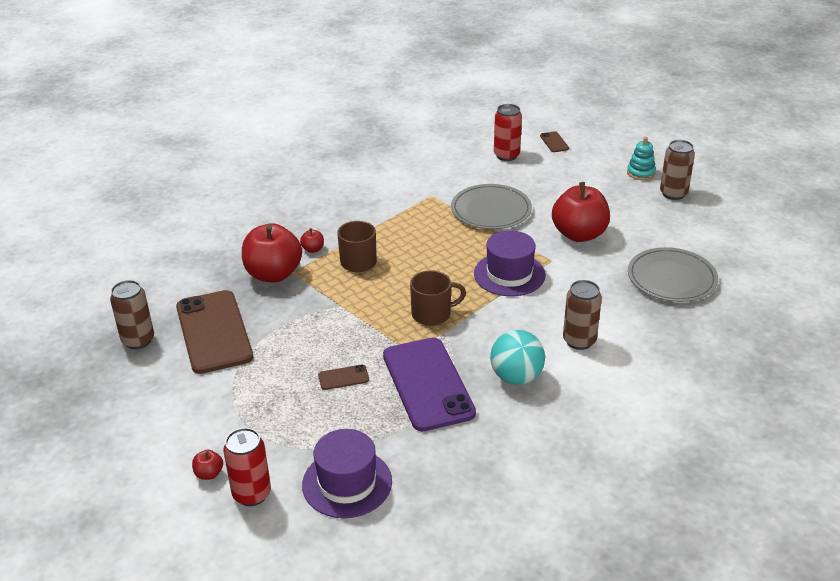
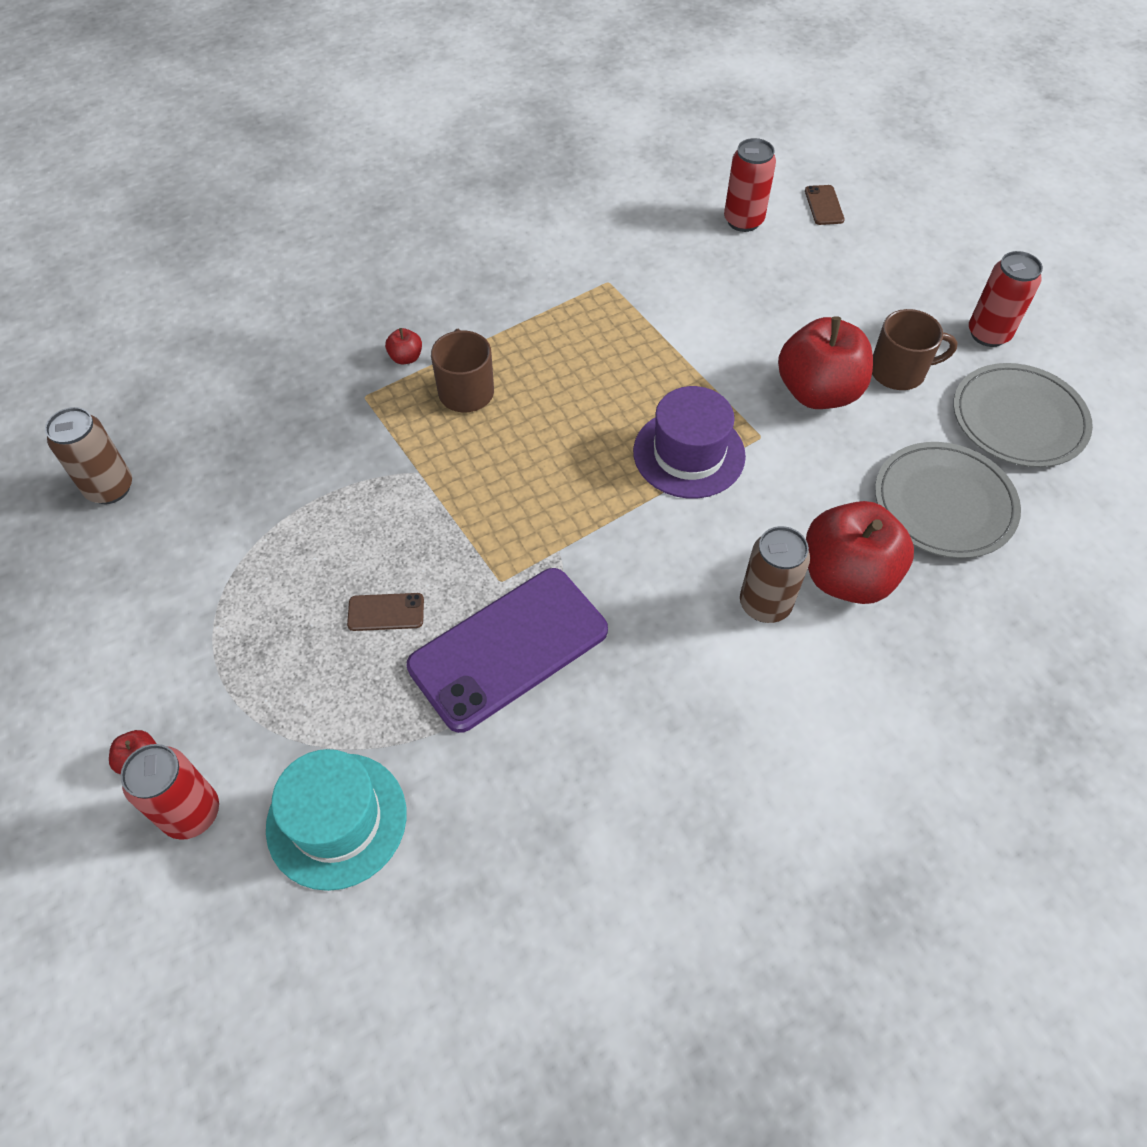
camera: 10 degrees right, 20 degrees up
(214, 332) = (221, 491): brown phone -> none
(273, 274) = (336, 395): red apple -> red apple (846, 576)
(347, 483) = (336, 820): purple hat -> turquoise hat
(427, 384) = (508, 648): purple phone -> purple phone turned 60 degrees clockwise
(432, 314) = (551, 512): brown mug -> brown mug (899, 371)
(491, 210) = (692, 323): grey plate -> grey plate (1018, 419)
(516, 377) = (648, 659): turquoise ball -> none
(641, 173) = (946, 285): turquoise stacking toy -> none
(673, 194) = (988, 334): brown can -> red can

